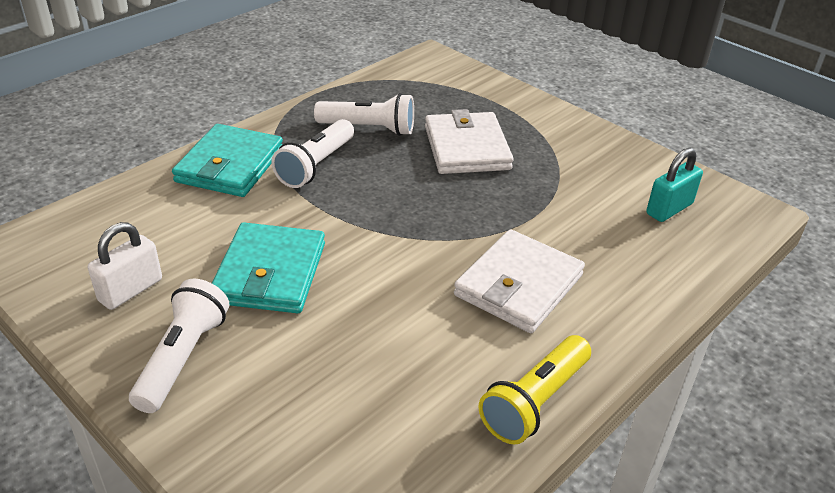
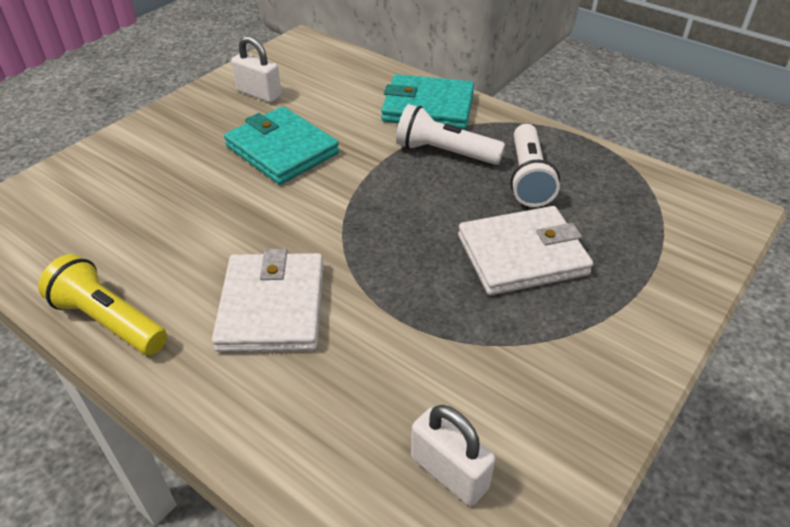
camera: 85 degrees right, 5 degrees up
(182, 357) = (188, 127): white flashlight -> none
(270, 273) = (282, 150): turquoise wallet -> turquoise wallet turned 45 degrees clockwise
(518, 285) = (272, 307): white wallet -> white wallet turned 60 degrees clockwise
(669, 209) = (449, 472): turquoise padlock -> white padlock

